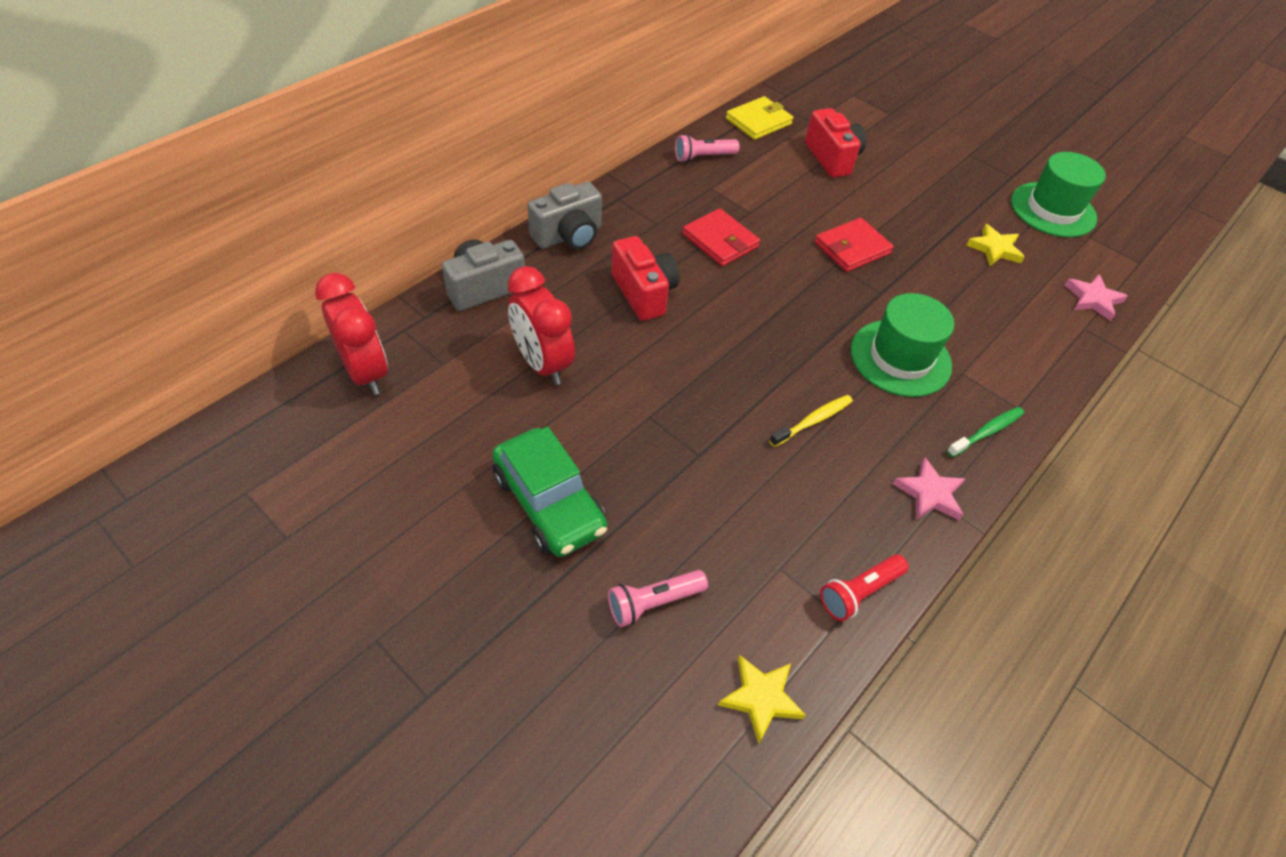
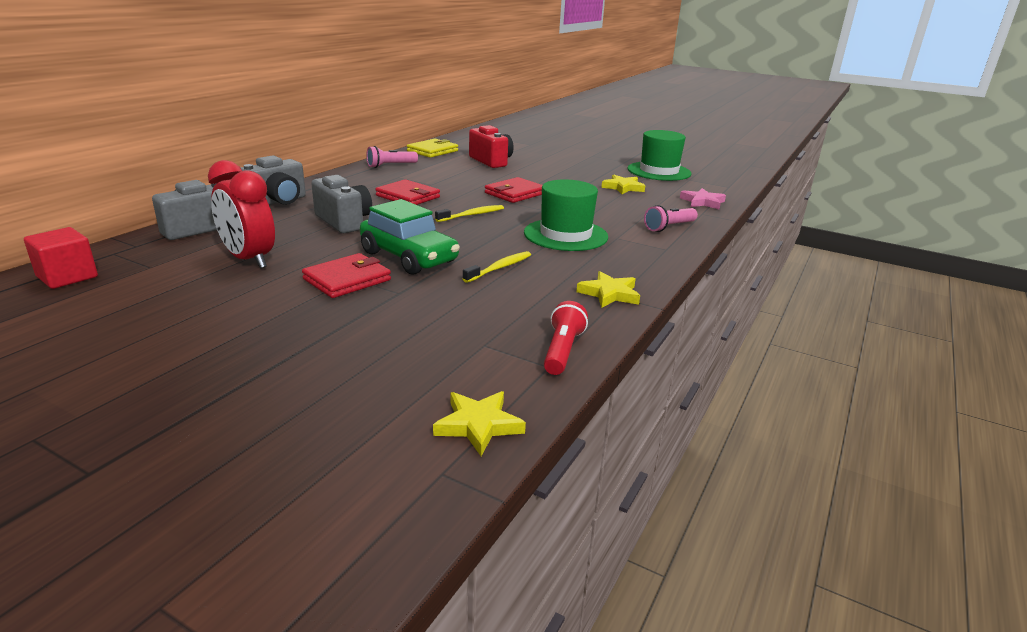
camera: 10 degrees left, 25 degrees down
(366, 372) = (67, 277): red clock -> red cube
(549, 503) = (250, 331): green car -> green car (409, 257)
(644, 293) = (344, 222): red camera -> grey camera
(645, 420) = (347, 279): none -> red wallet
(653, 603) = (359, 378): pink flashlight -> pink flashlight (669, 227)
(793, 296) = (472, 215): none -> yellow toothbrush
(859, 592) = (562, 350): red flashlight -> red flashlight turned 150 degrees clockwise
(930, 494) = (609, 294): pink star -> yellow star
(986, 432) = (646, 261): green toothbrush -> none

